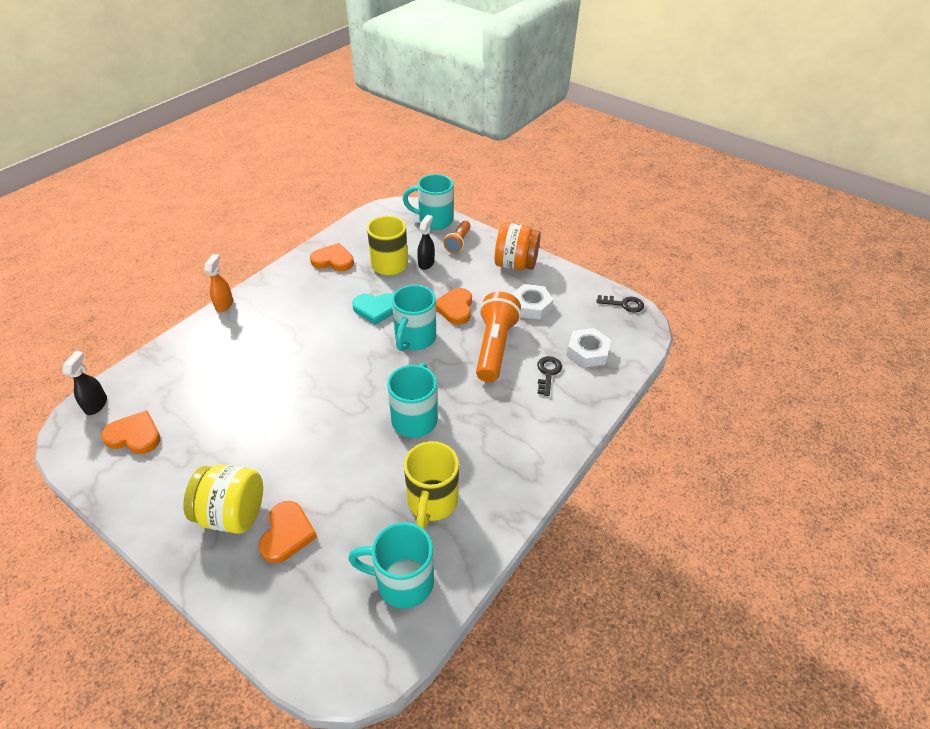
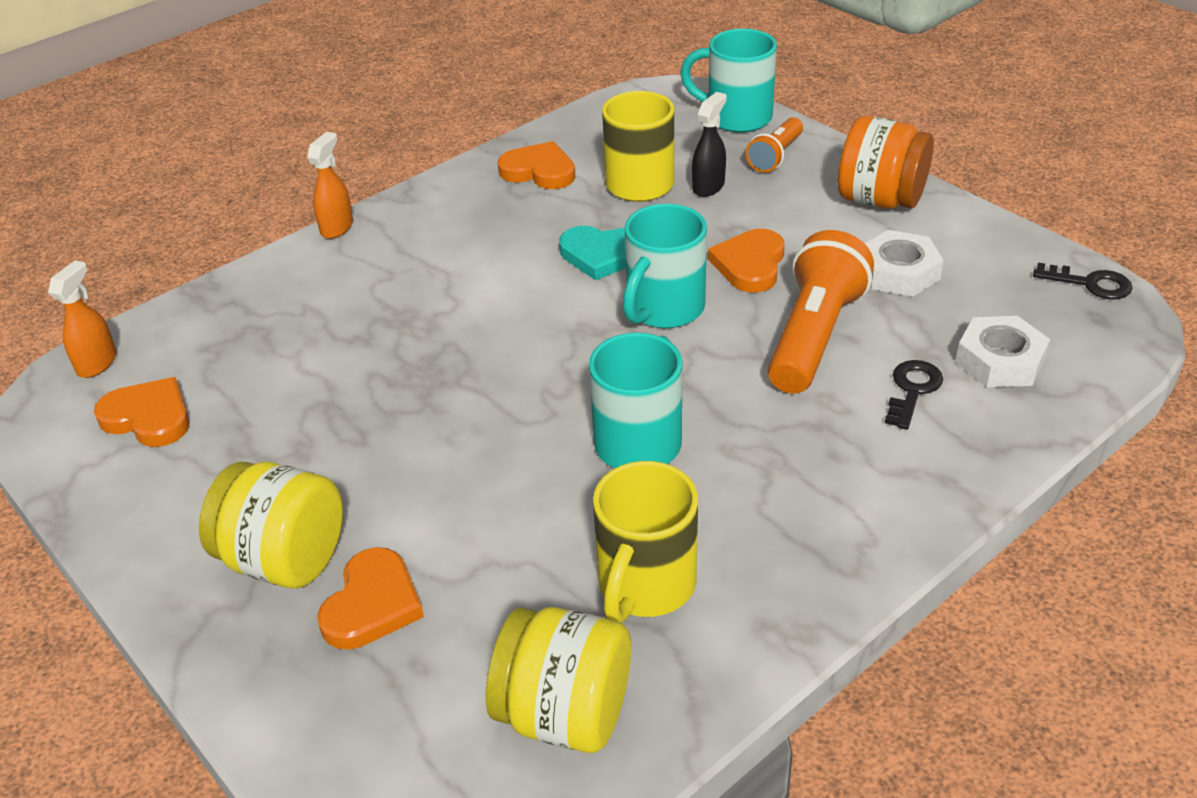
camera: 15 degrees right, 5 degrees down
(96, 404) = (97, 363): black spray bottle -> orange spray bottle
(402, 582) = (565, 714): turquoise mug -> yellow jar

